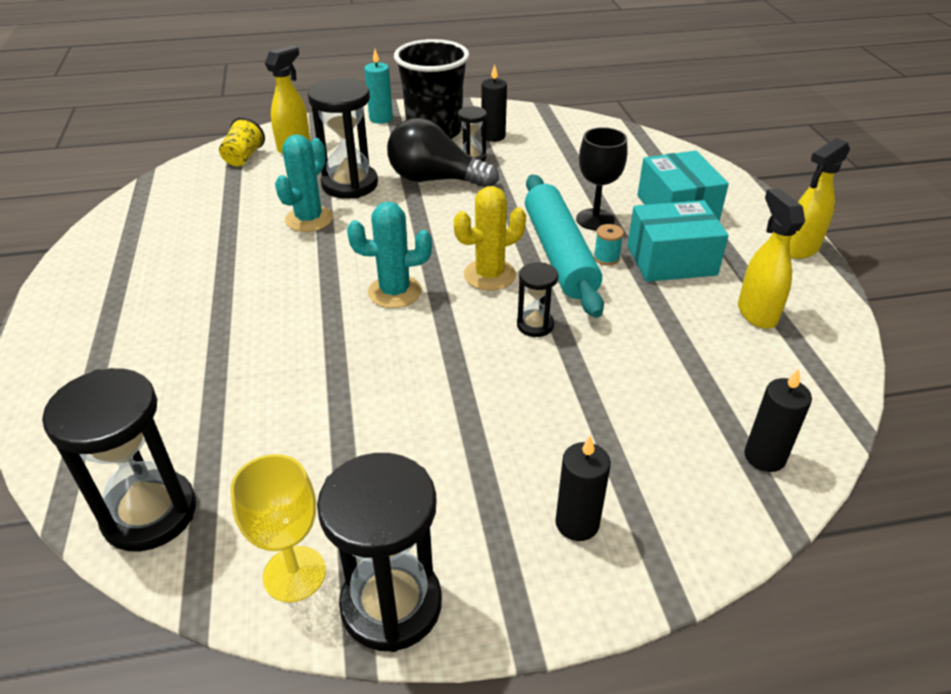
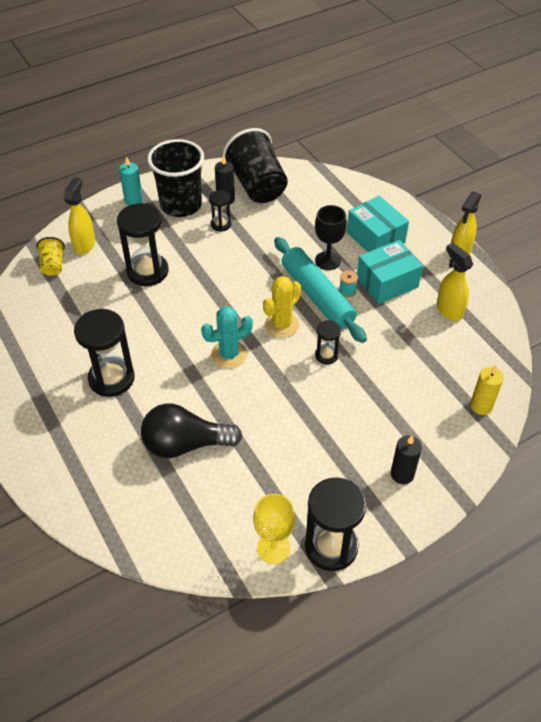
camera: 20 degrees left, 10 degrees up
(150, 513) = (174, 542): black hourglass -> black hourglass (111, 378)
(309, 219) = (137, 310): turquoise cactus -> none
(435, 180) = (206, 252): black light bulb -> black light bulb (185, 444)
(541, 131) = (257, 186): none -> black cup
(764, 457) = (481, 406): black candle -> yellow candle

